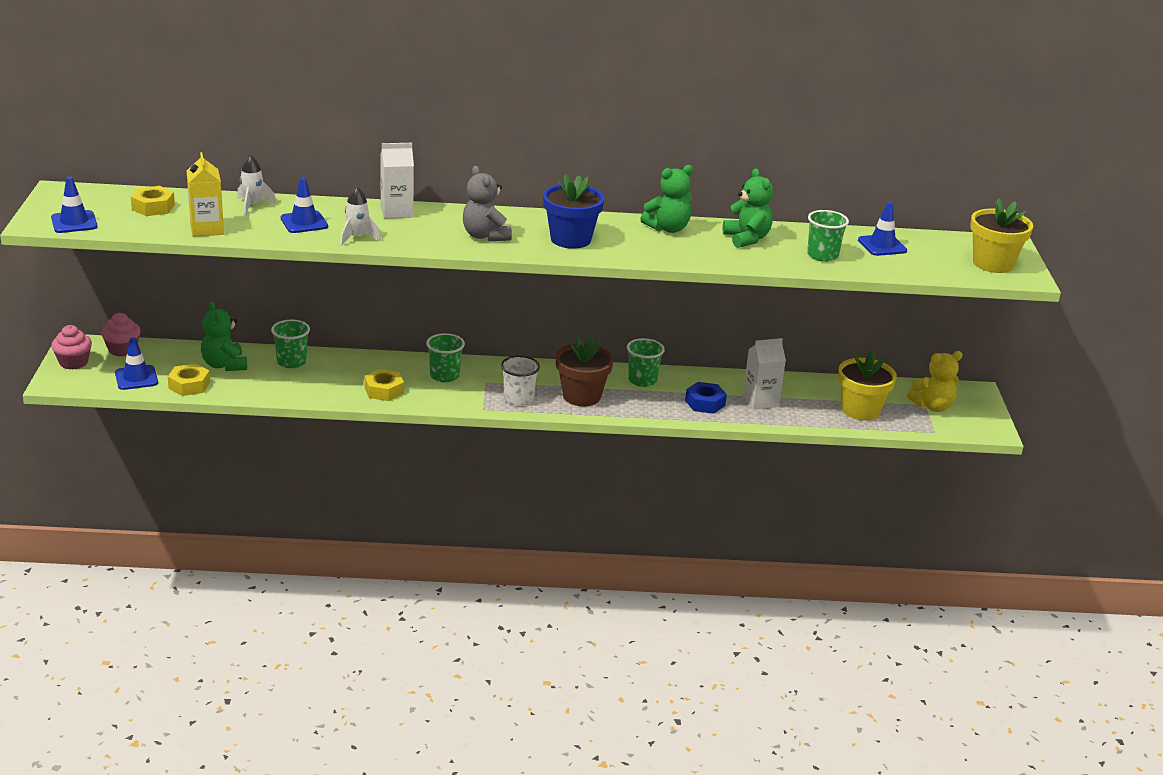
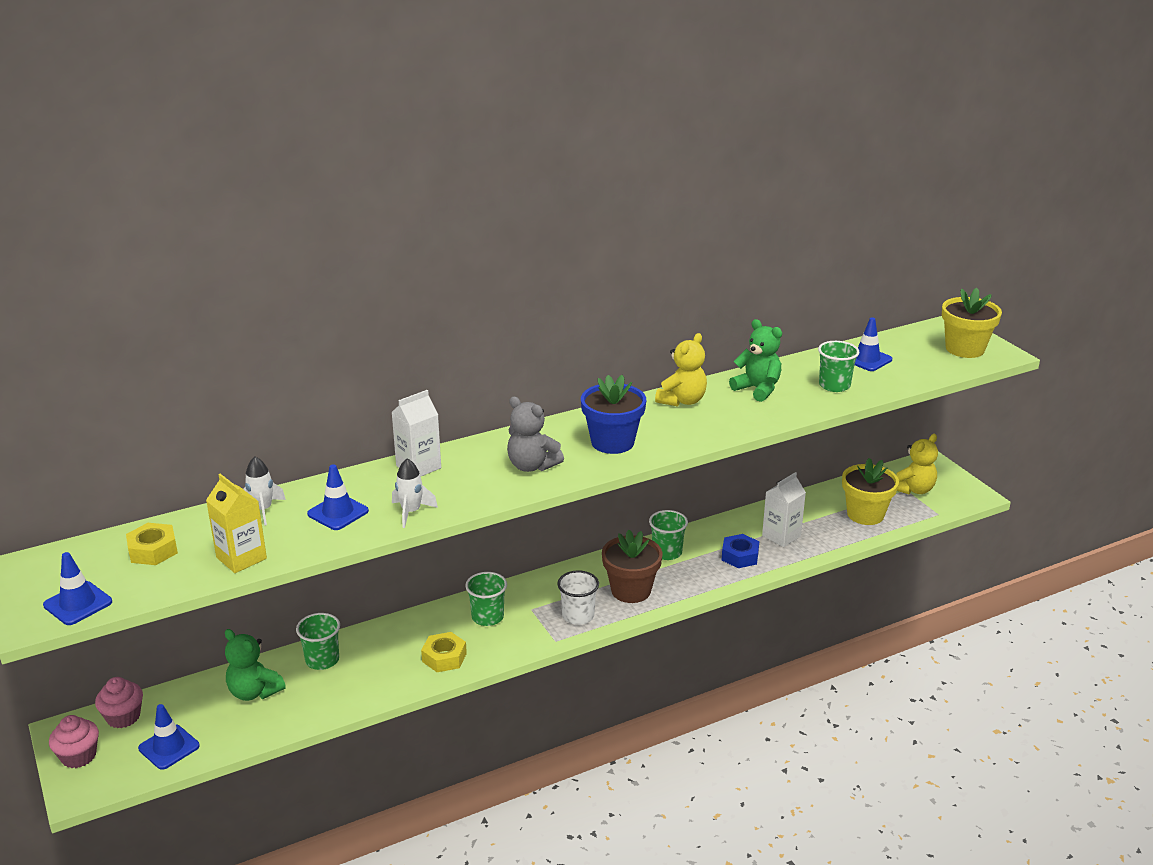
camera: 25 degrees left, 0 degrees up
(189, 385) = (236, 733): yellow nut -> none
(668, 228) = (682, 401): green teddy bear -> yellow teddy bear

